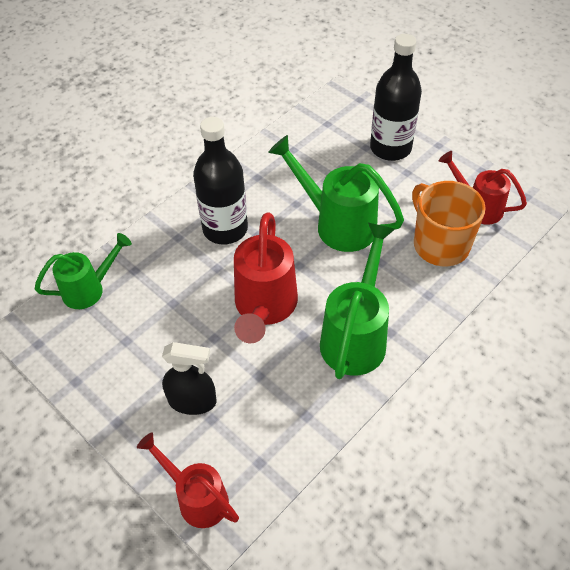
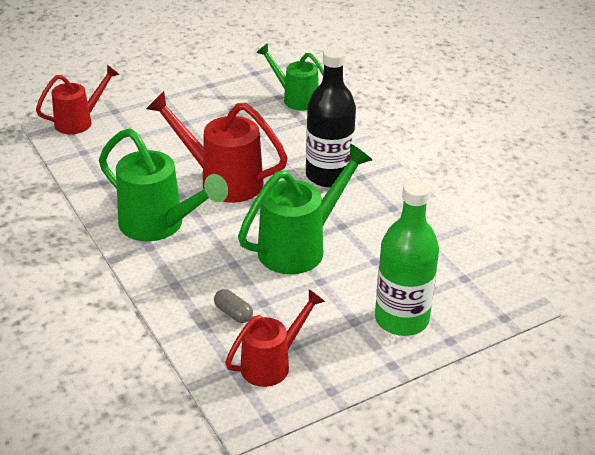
camera: 105 degrees right, 15 degrees down
(89, 289) = (295, 98): green watering can -> green watering can turned 135 degrees clockwise
(192, 401) = (156, 131): black spray bottle -> none
(390, 148) = (401, 319): black bottle -> green bottle
(440, 244) = (233, 313): orange mug -> grey capsule

